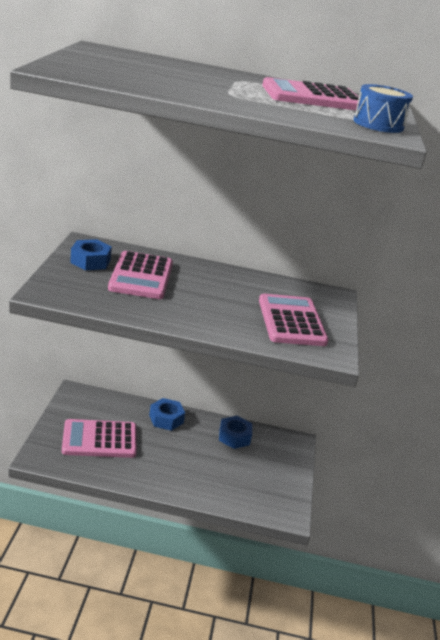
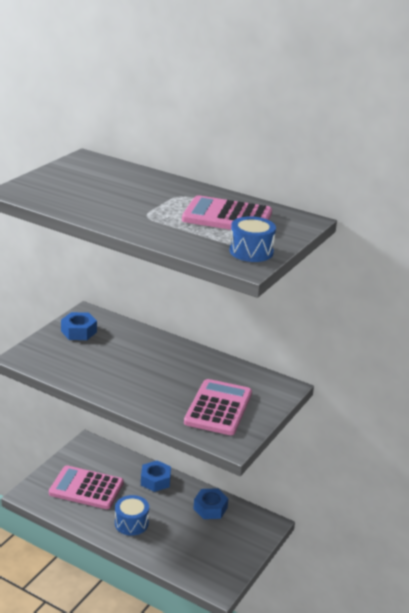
camera: 25 degrees right, 0 degrees up
(141, 276) = (113, 350): pink calculator -> none
(166, 467) = (131, 523): none -> blue drum

